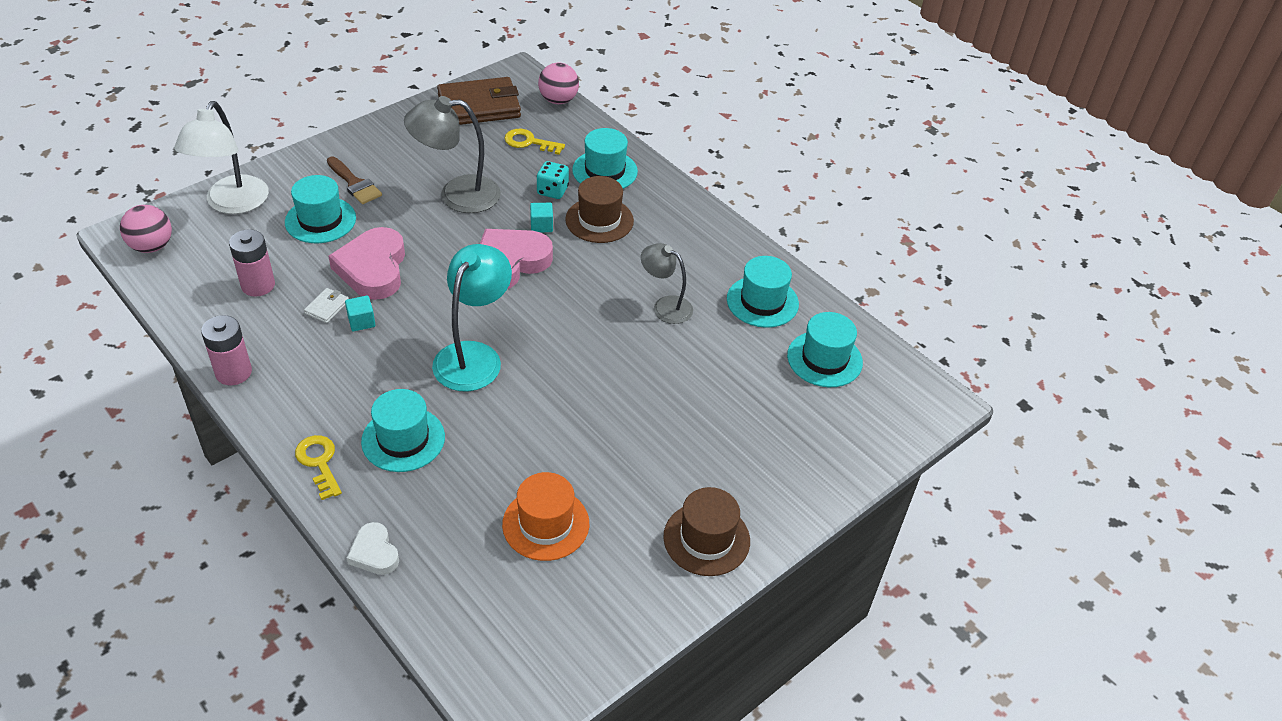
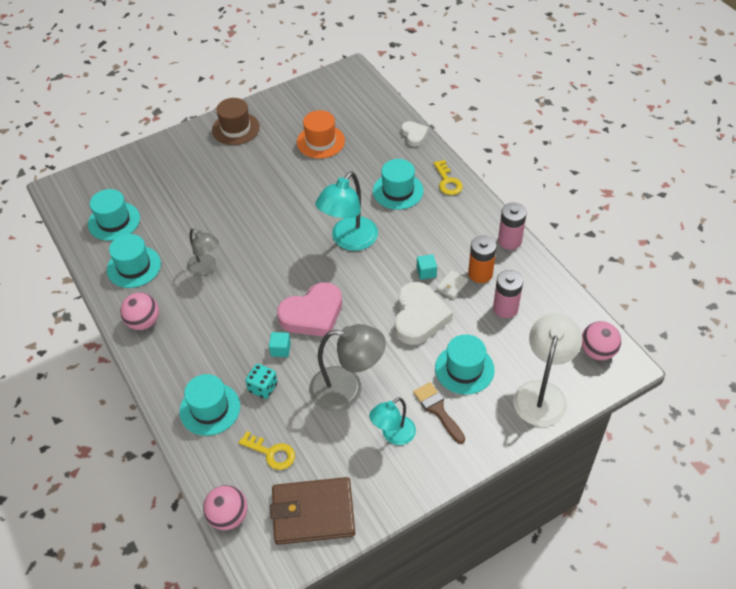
camera: 165 degrees left, 5 degrees up
(285, 324) = (480, 274): none -> orange battery
(373, 268) = (419, 317): pink heart -> white heart
(404, 161) = (393, 435): none -> turquoise lamp
(599, 220) = (231, 351): brown hat -> none
(716, 242) = (143, 322): none -> pink ball

